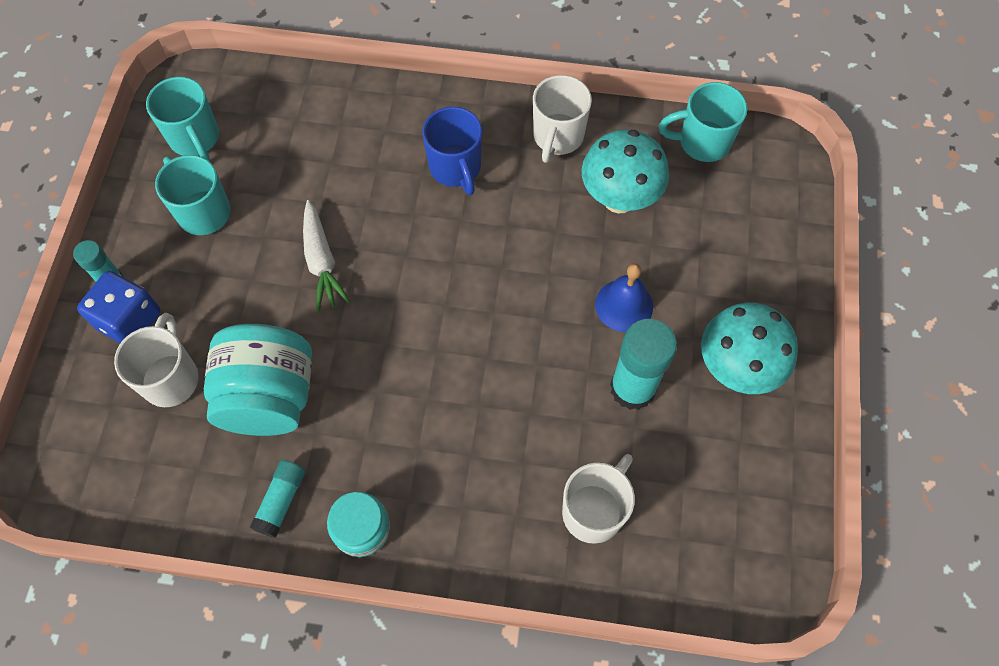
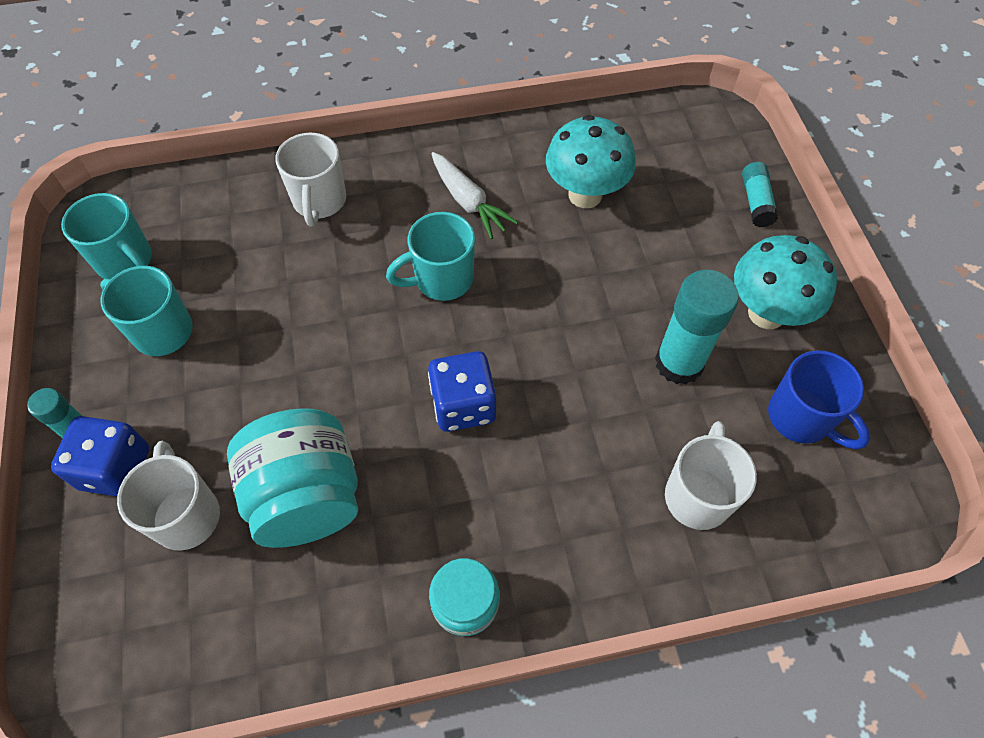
camera: 20 degrees left, 5 degrees down
(281, 501) = (363, 605): turquoise glue stick -> turquoise glue stick (756, 202)
(321, 261) = (311, 341): white carrot -> white carrot (468, 202)
(427, 362) = (463, 405): none -> blue dice
(455, 168) = (414, 213): blue mug -> blue mug (801, 418)
(557, 137) = (501, 157): white mug -> white mug (319, 202)
(624, 305) = (634, 289): blue bell -> none
(702, 142) = (638, 125): turquoise mug -> turquoise mug (442, 279)

